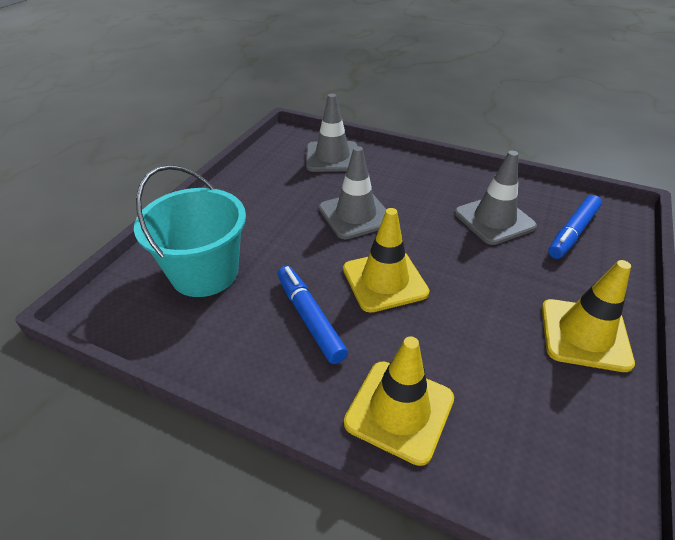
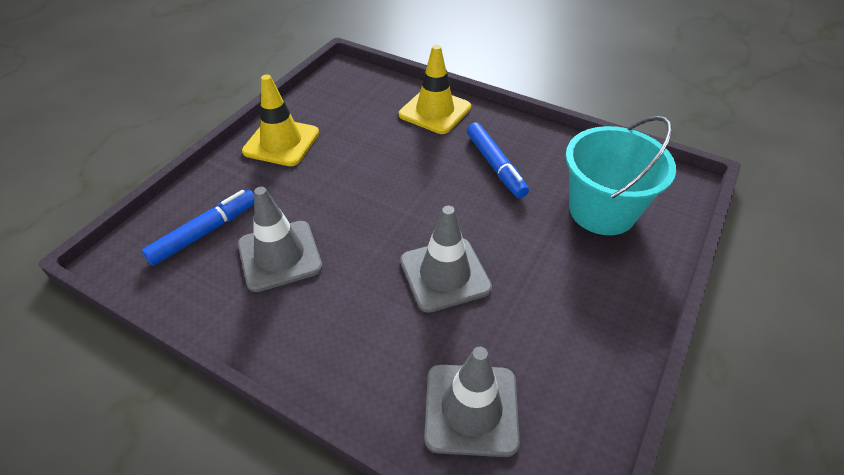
camera: 175 degrees left, 5 degrees up
(384, 281) = (426, 192): yellow traffic cone -> none

